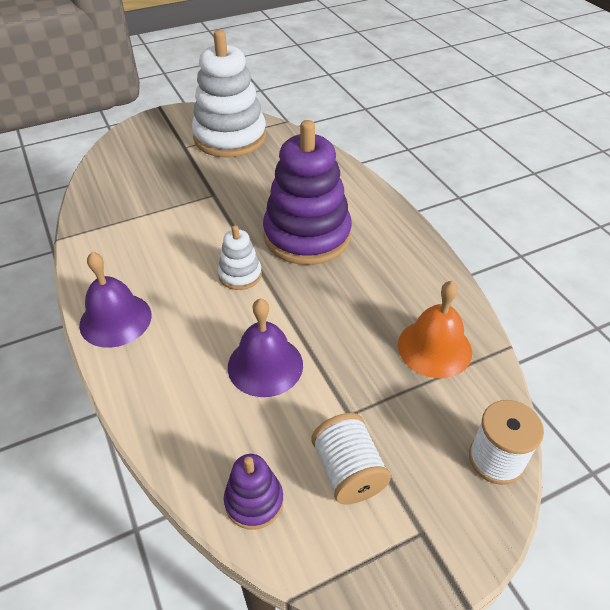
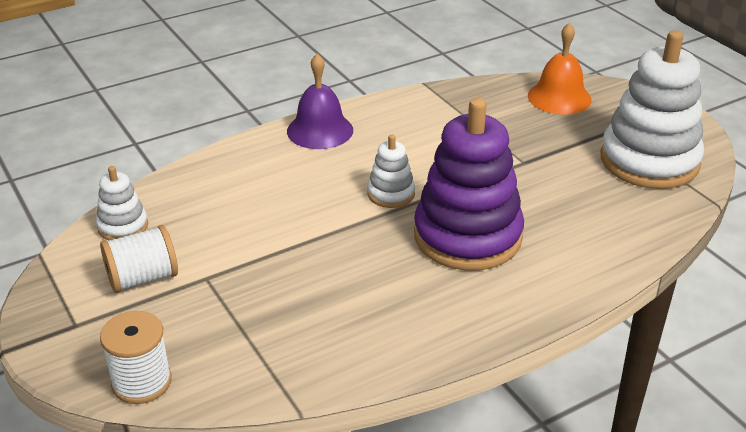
camera: 85 degrees right, 10 degrees down
(254, 501) = (123, 226): purple stacking toy -> white stacking toy
(265, 365) = (266, 221): purple bell -> none
(434, 348) = (293, 341): orange bell -> orange bell (559, 97)

